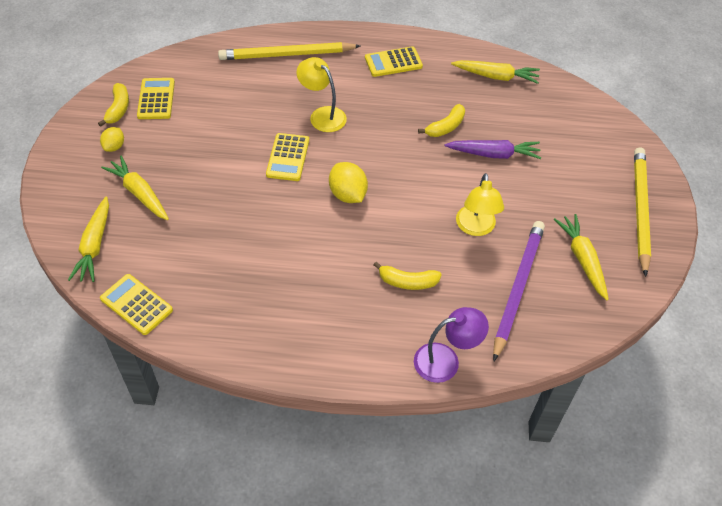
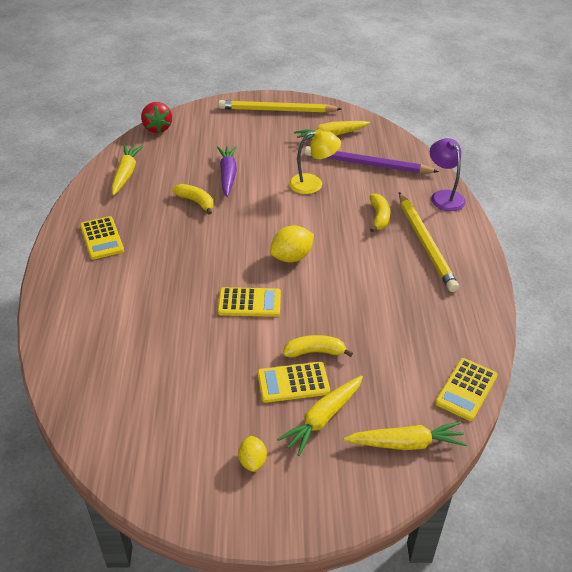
camera: 95 degrees left, 10 degrees down
(114, 147) = (252, 461): yellow lemon -> yellow lemon turned 75 degrees clockwise
(118, 109) = (184, 473): yellow banana -> yellow banana (315, 352)
(156, 99) = (163, 435): yellow calculator -> yellow calculator (293, 382)
(287, 55) = (83, 321): yellow pencil -> yellow pencil (425, 243)
(322, 115) = (184, 283): yellow lamp -> none
(586, 100) = (157, 128): none -> red strawberry

